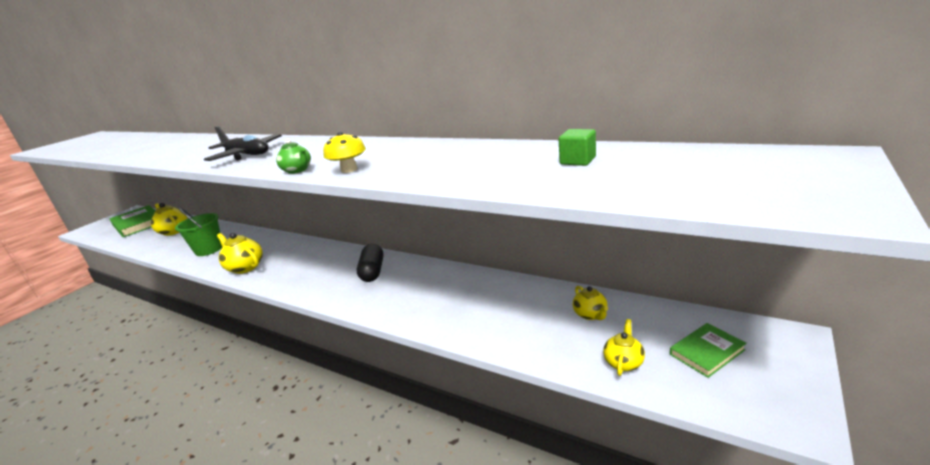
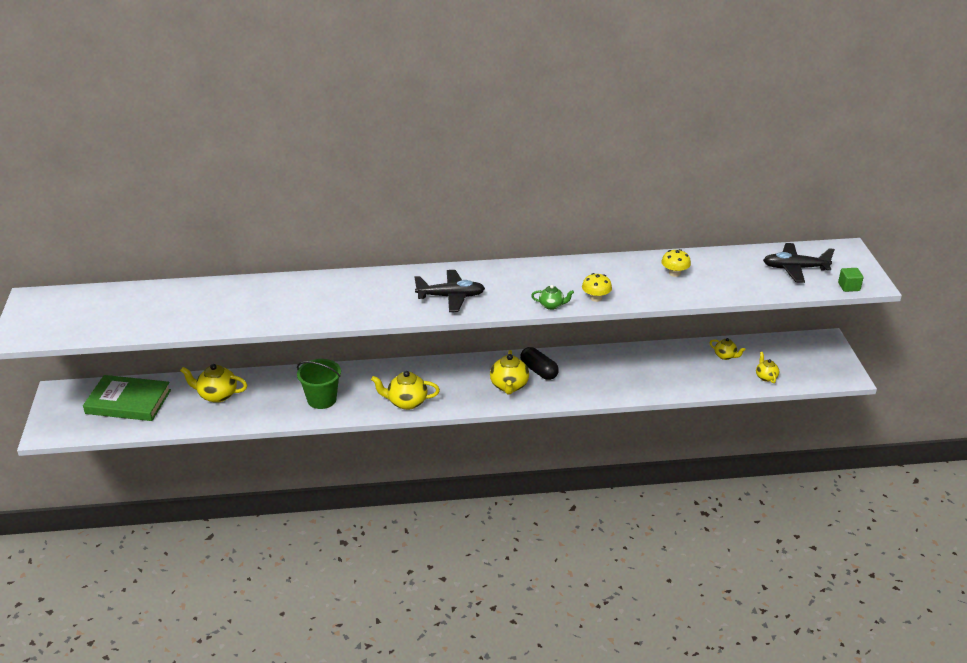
camera: 40 degrees left, 10 degrees up
(330, 277) = (509, 386): none -> yellow teapot
(479, 159) = (674, 273): none -> yellow mushroom
(577, 161) = (737, 267): green cube -> green cube (849, 287)
(679, 170) = (795, 268): none -> black plane
(706, 352) = (797, 358): green book -> none

